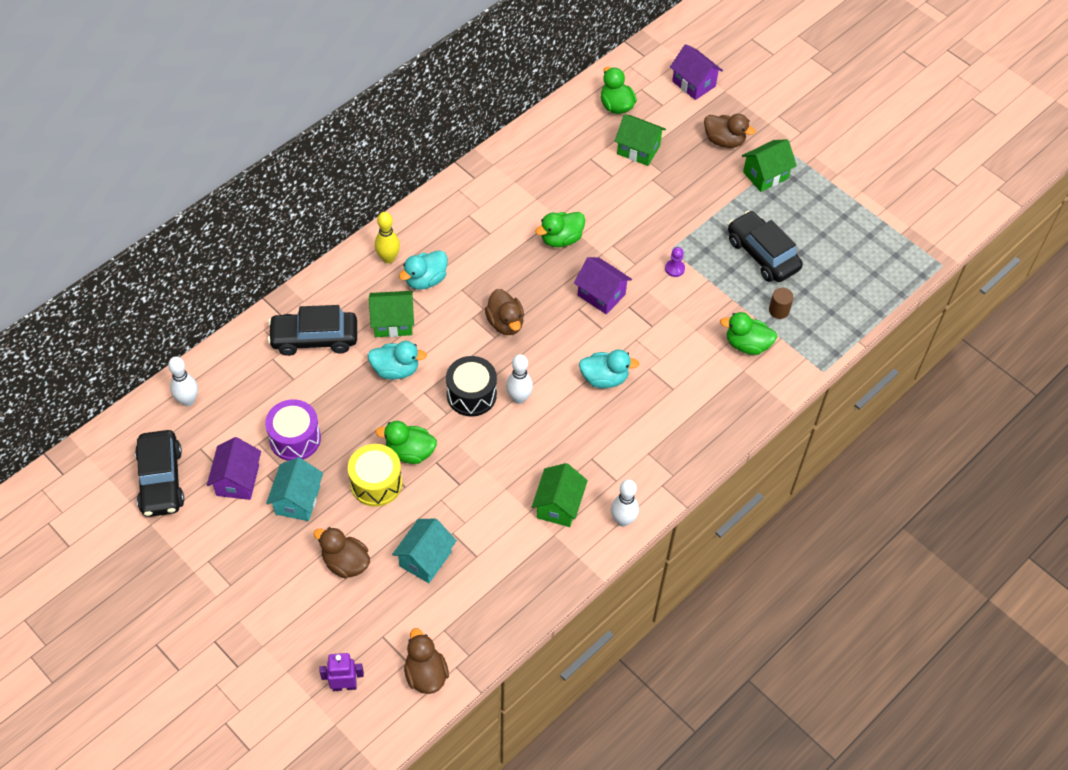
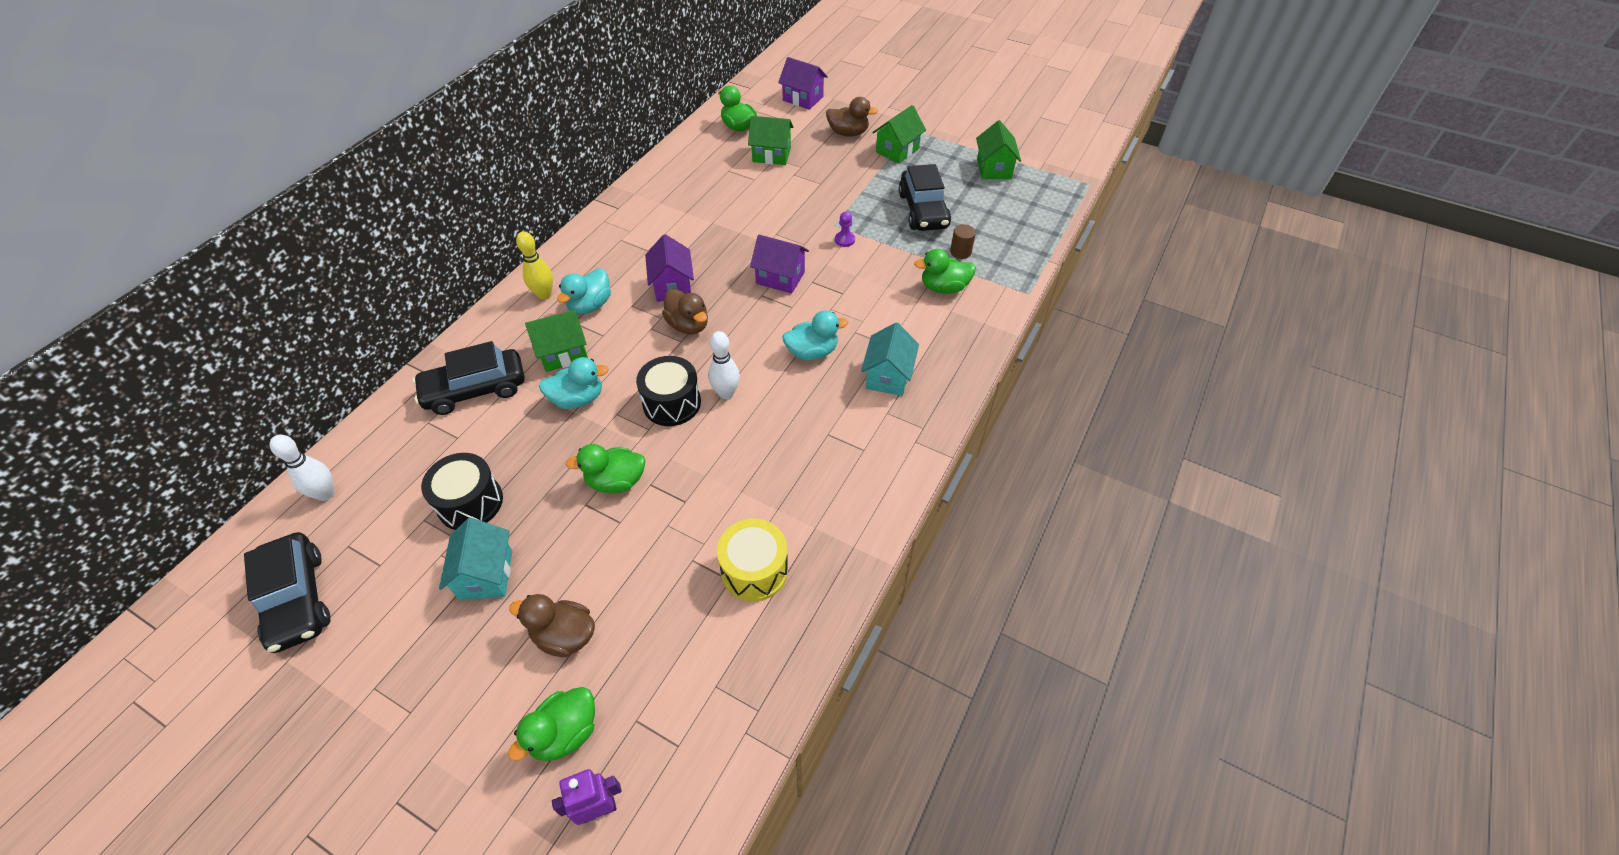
camera: 15 degrees left, 5 degrees down
(237, 480) = (402, 571): purple house -> purple house (672, 286)
(295, 438) = (470, 502): purple drum -> black drum
(376, 483) = (583, 527): yellow drum -> yellow drum (754, 570)
(425, 559) = (667, 601): turquoise house -> turquoise house (888, 376)
(426, 674) = (708, 756): brown duck -> none
(558, 505) = (808, 494): green house -> green house (994, 169)
(561, 239) = (722, 239): green duck -> green duck (565, 733)
(623, 520) = (887, 490): white bowling pin -> none
(762, 254) = (923, 210): black car -> black car turned 135 degrees counterclockwise

